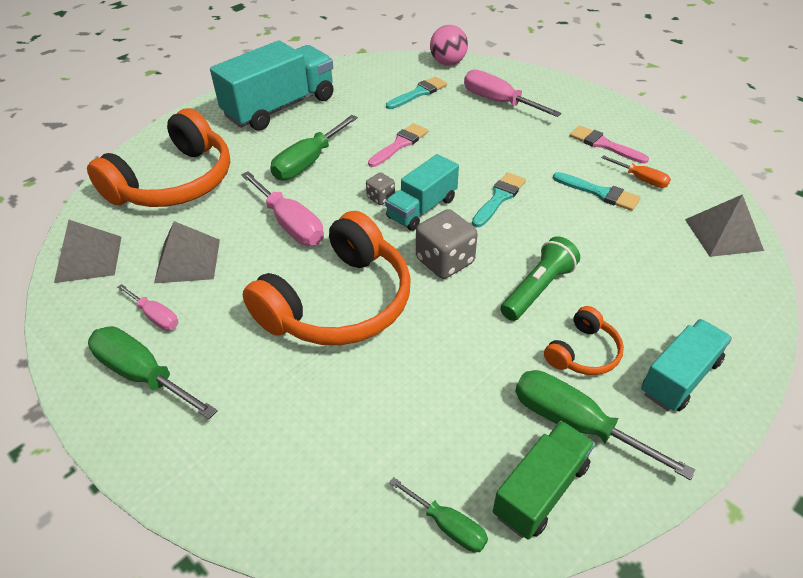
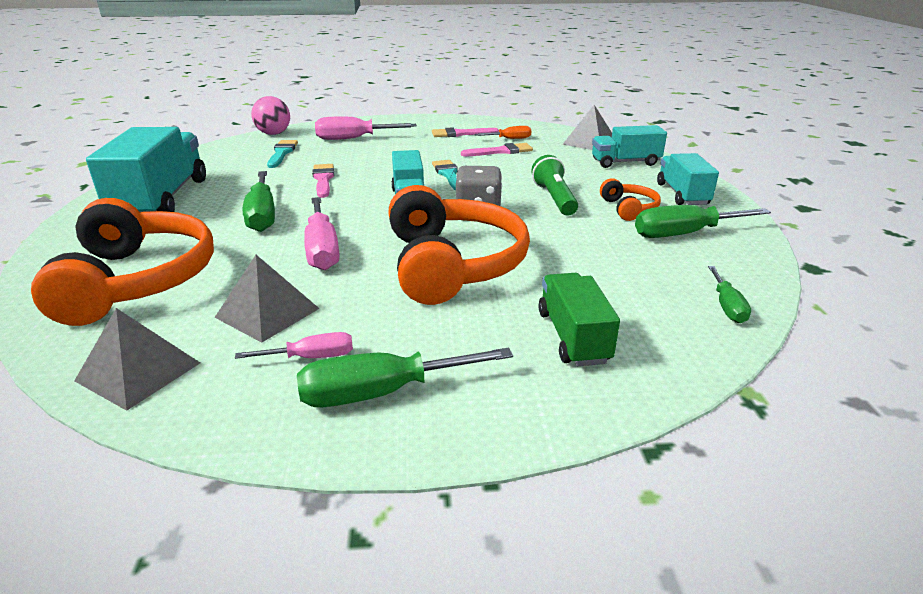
camera: 50 degrees left, 15 degrees down
(290, 224) = (322, 249): pink screwdriver -> pink screwdriver turned 75 degrees clockwise
(380, 197) = (367, 207): grey dice -> none
(448, 525) = (727, 306): green screwdriver -> green screwdriver turned 105 degrees clockwise
(540, 490) = (726, 264): green truck -> green truck (573, 337)
(599, 193) = (500, 151): turquoise brush -> pink brush
(706, 289) = (625, 162): none -> turquoise truck

